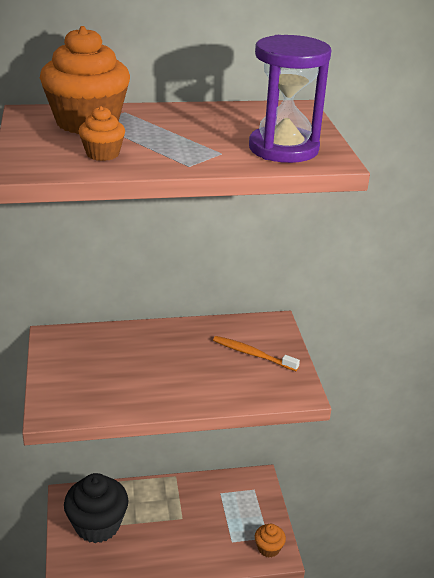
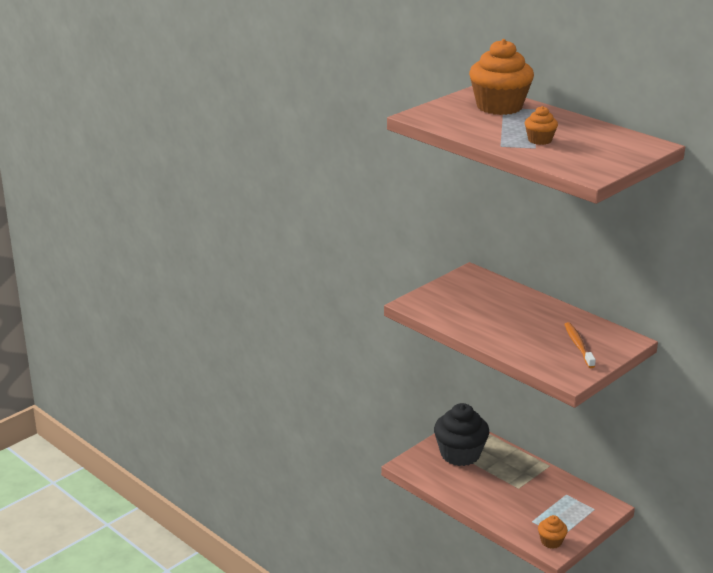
camera: 55 degrees right, 5 degrees down
(103, 154) = (469, 124): orange cupcake -> orange cupcake (539, 140)
(283, 149) = (577, 159): purple hourglass -> none

